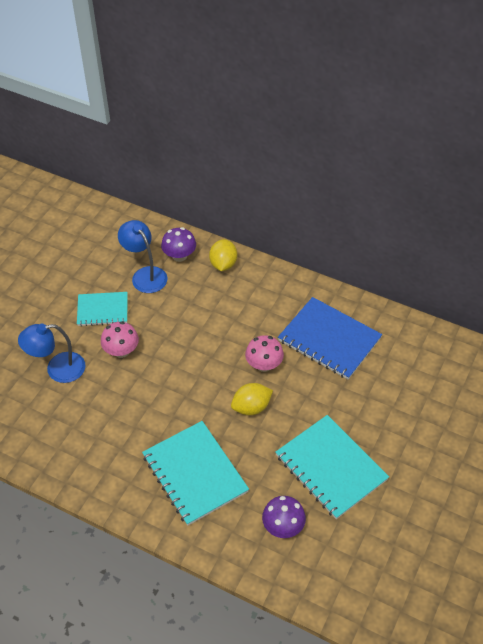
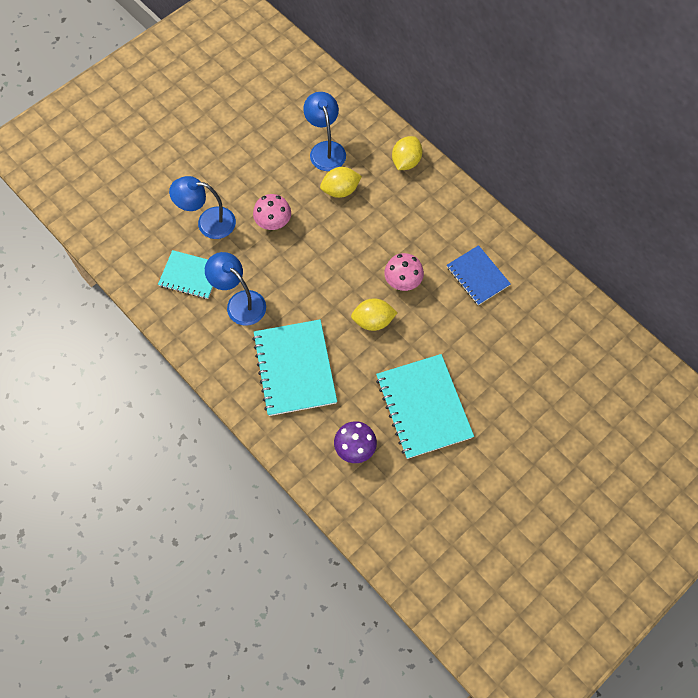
camera: 20 degrees right, 15 degrees up
(102, 310) = (271, 174): turquoise notebook -> turquoise notebook (190, 275)
(117, 431) = (240, 302): none -> blue lamp
(173, 305) = (340, 190): none -> yellow lemon
(179, 256) = (366, 139): purple mushroom -> none
(329, 339) = (477, 276): blue notebook -> blue notebook, size x0.61

